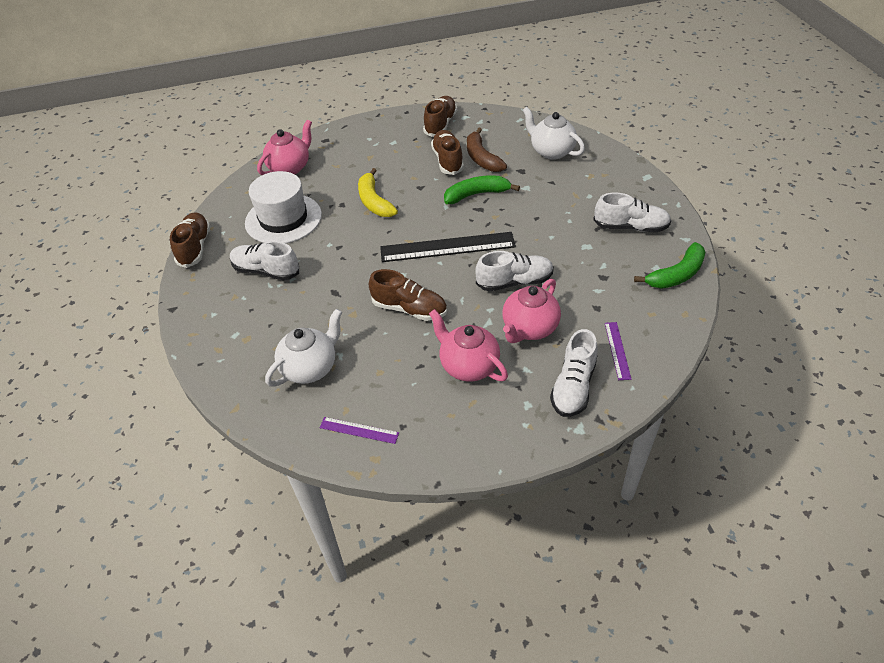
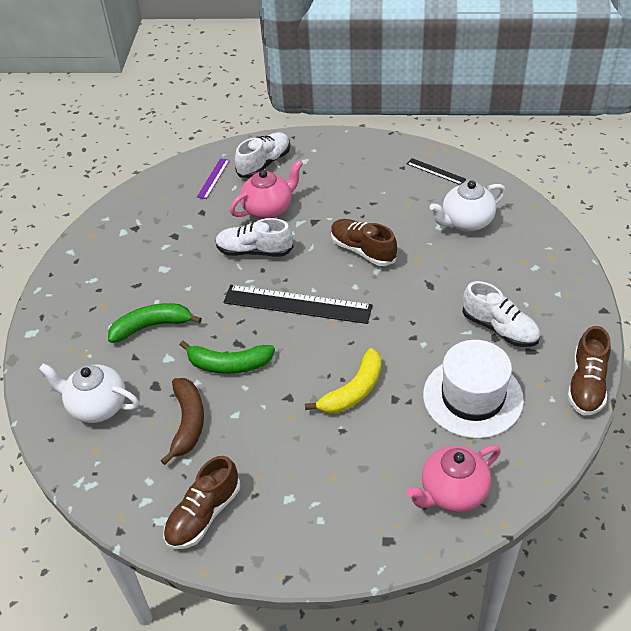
camera: 160 degrees left, 0 degrees up
(359, 430) = (436, 171): purple ruler -> black ruler
(374, 201) = (353, 391): yellow banana -> yellow banana turned 45 degrees clockwise
(447, 160) = (232, 433): brown shoe -> none
(468, 366) = (334, 194): pink teapot -> none
(551, 151) = (97, 406): white teapot -> white teapot turned 135 degrees clockwise
(630, 227) = (106, 277): white shoe -> none
(676, 275) = (113, 222): green banana -> green banana (152, 326)

